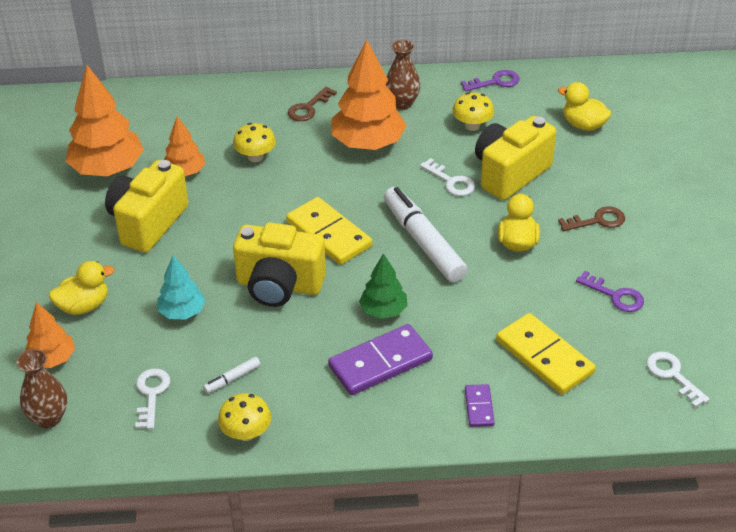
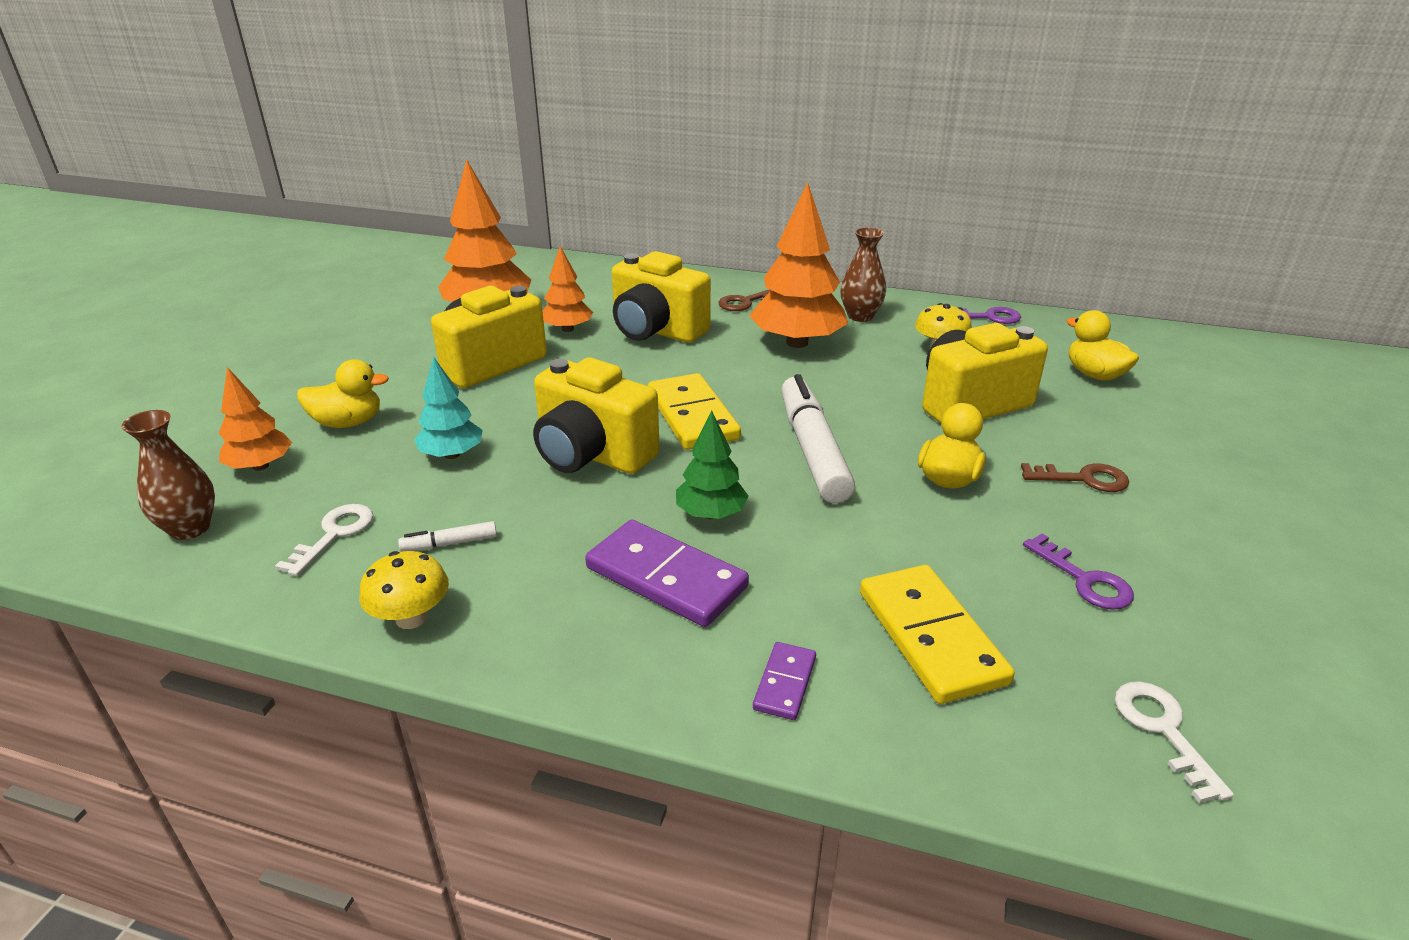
camera: 20 degrees right, 10 degrees down
(255, 157) = (656, 331): yellow mushroom -> yellow camera
(380, 363) = (666, 578): purple domino -> purple domino turned 45 degrees clockwise
(451, 181) = (884, 396): white key -> none

